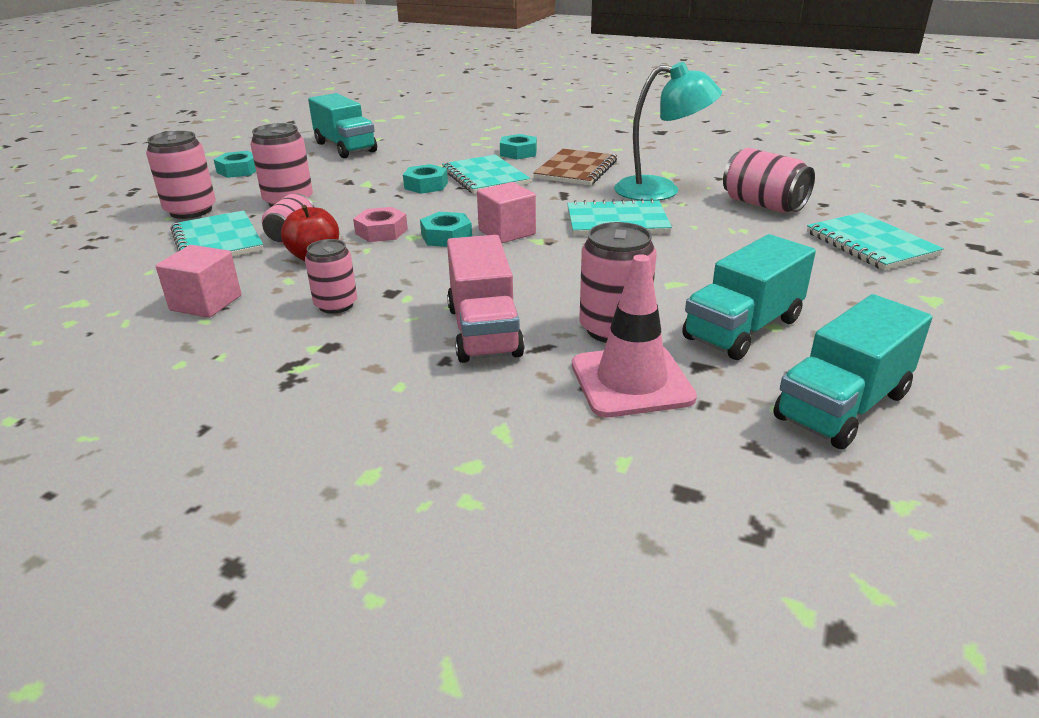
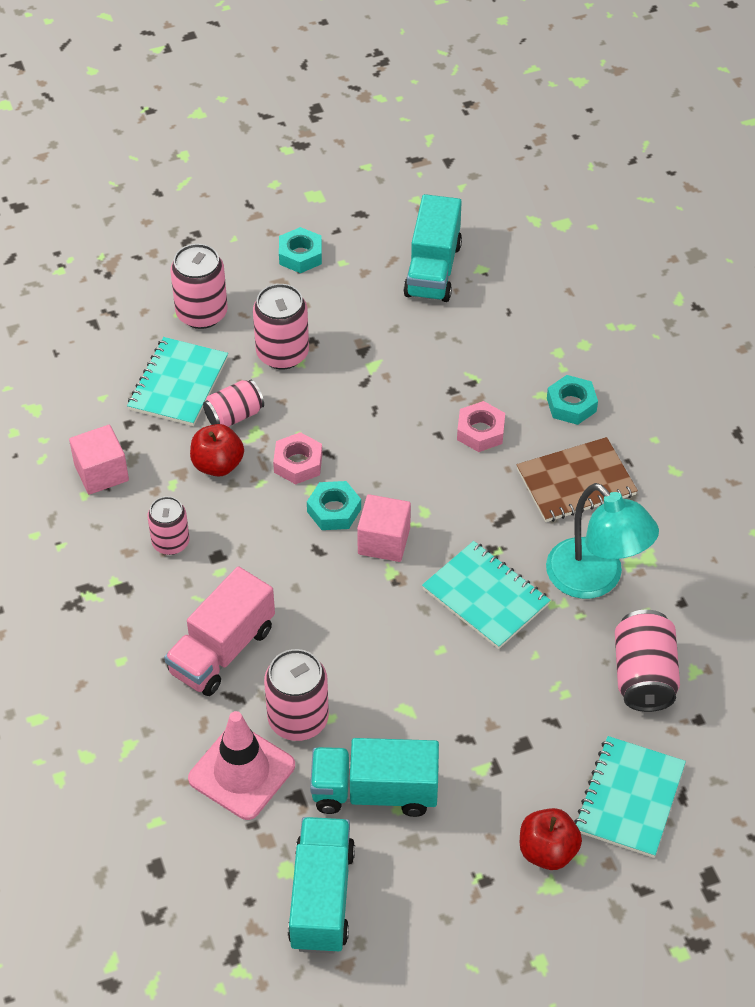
camera: 45 degrees right, 20 degrees up
(426, 185) = (415, 408): turquoise nut -> none
(484, 177) = (480, 431): turquoise notebook -> pink nut
(842, 406) = (322, 897): turquoise truck -> turquoise truck turned 90 degrees clockwise
(893, 287) = (547, 851): none -> red apple

